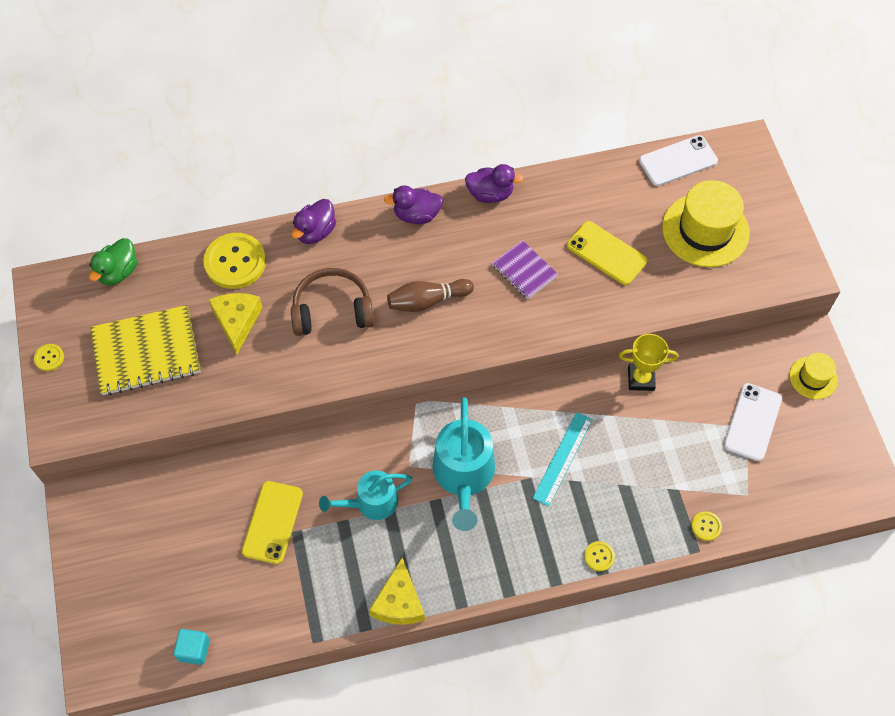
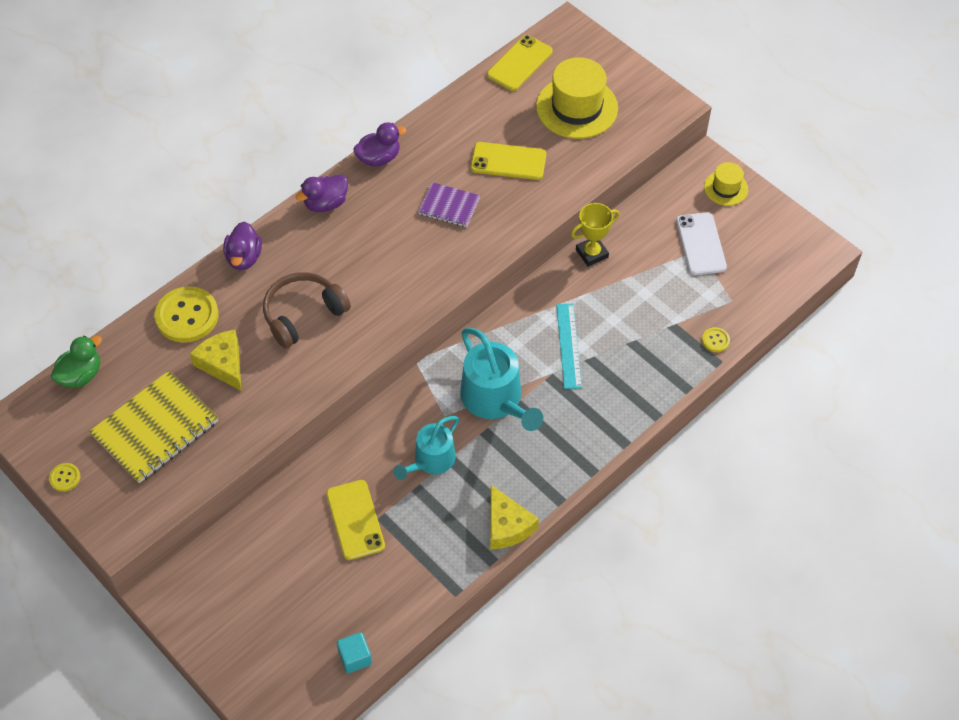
camera: 30 degrees left, 5 degrees down
(118, 272) = (81, 375): green duck -> green duck turned 135 degrees counterclockwise
(427, 301) = (382, 268): brown bowling pin -> none
(599, 556) = (647, 406): yellow button -> none
(678, 161) = (519, 63): white phone -> yellow phone

